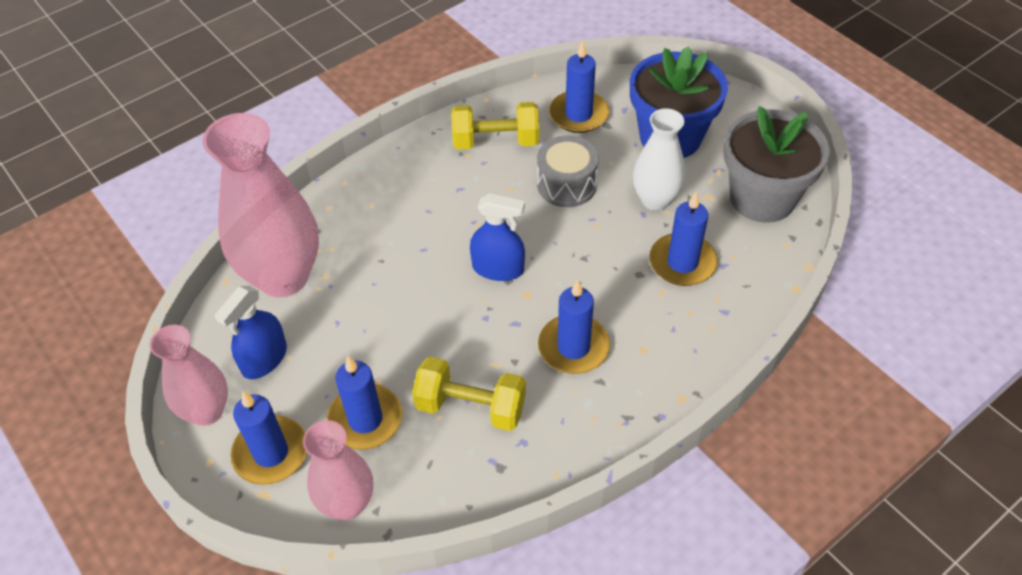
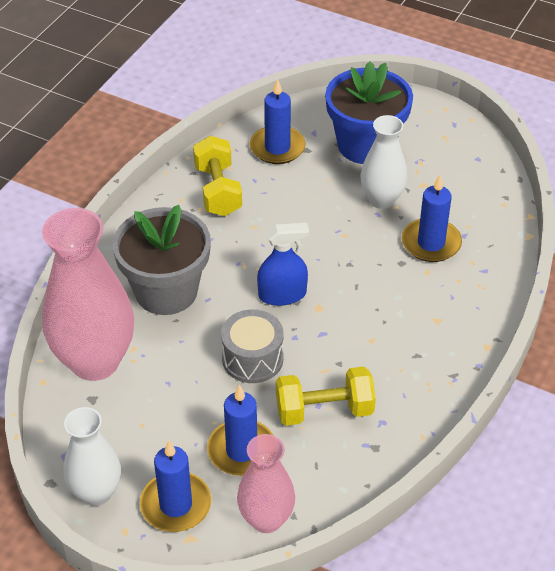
camera: 25 degrees left, 5 degrees down
(207, 411) = (96, 492): pink vase -> white vase
(264, 359) = (121, 433): blue spray bottle -> none
(496, 141) = (218, 190): yellow dumbbell -> yellow dumbbell turned 75 degrees counterclockwise
(566, 185) = (301, 209): grey drum -> grey drum (252, 359)
(573, 347) = (381, 336): blue candle -> none
(762, 198) = (466, 173): grey flower pot -> grey flower pot (166, 291)

